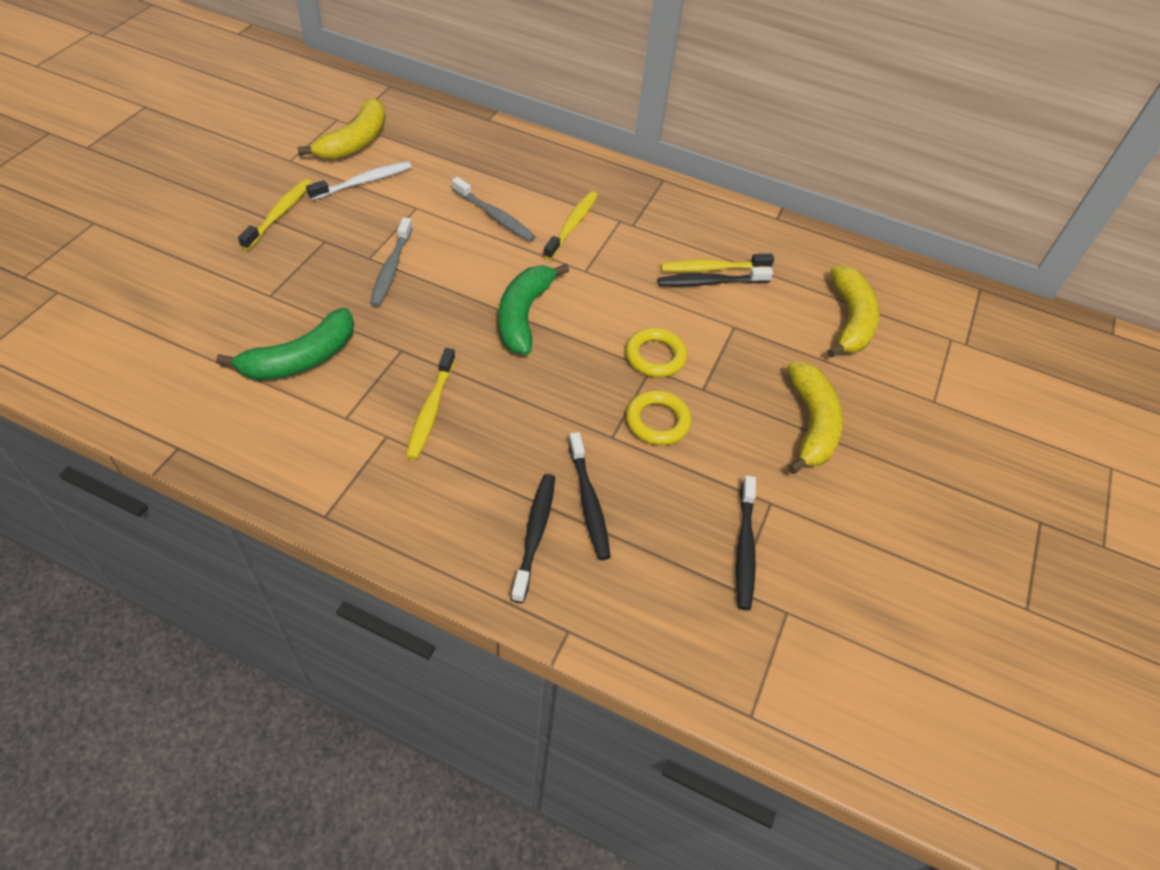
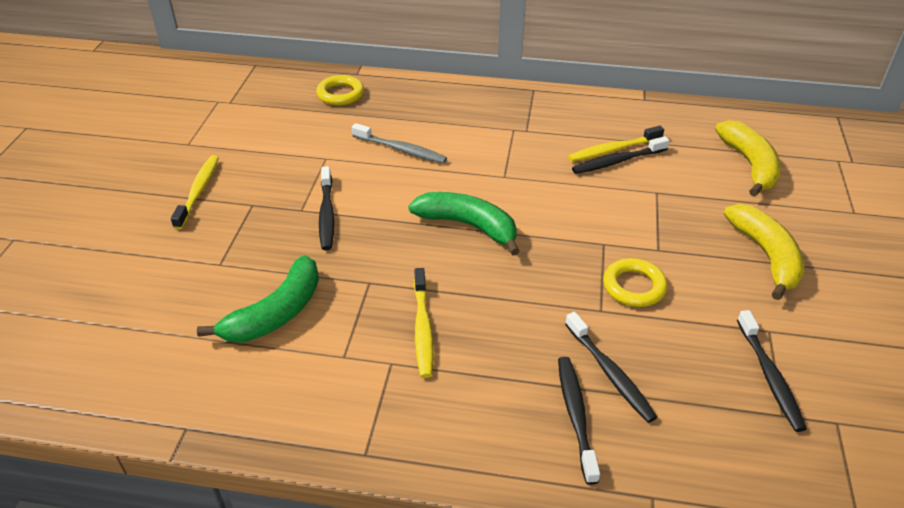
camera: 10 degrees left, 10 degrees down
(355, 142) = (244, 116): yellow banana -> none
(363, 182) = (267, 147): white toothbrush -> none
(391, 268) = (327, 214): grey toothbrush -> black toothbrush
(524, 315) = (468, 226): green banana -> green banana turned 120 degrees clockwise
(572, 225) = (474, 142): yellow toothbrush -> none
(655, 356) = (602, 232): yellow ring -> yellow ring (340, 94)

